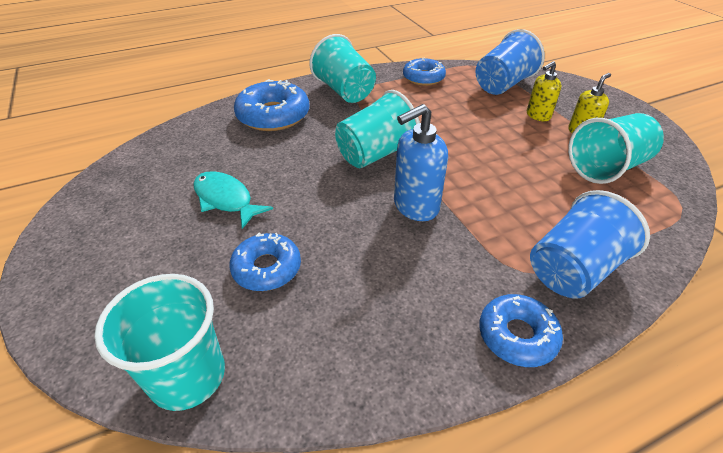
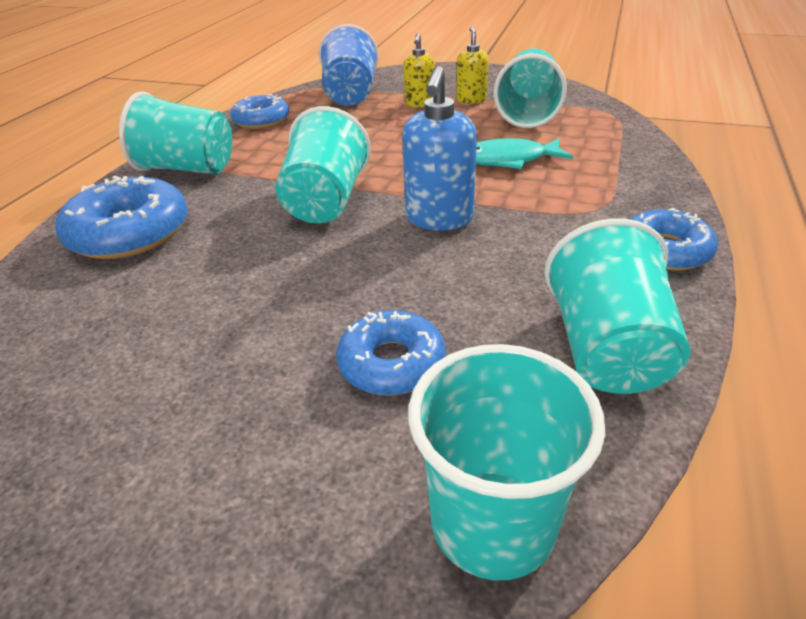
camera: 45 degrees left, 5 degrees down
(225, 199) = (218, 343): turquoise fish -> turquoise fish (509, 160)
(368, 356) = (606, 349): none -> turquoise cup
(573, 269) = (621, 187): blue cup -> none

